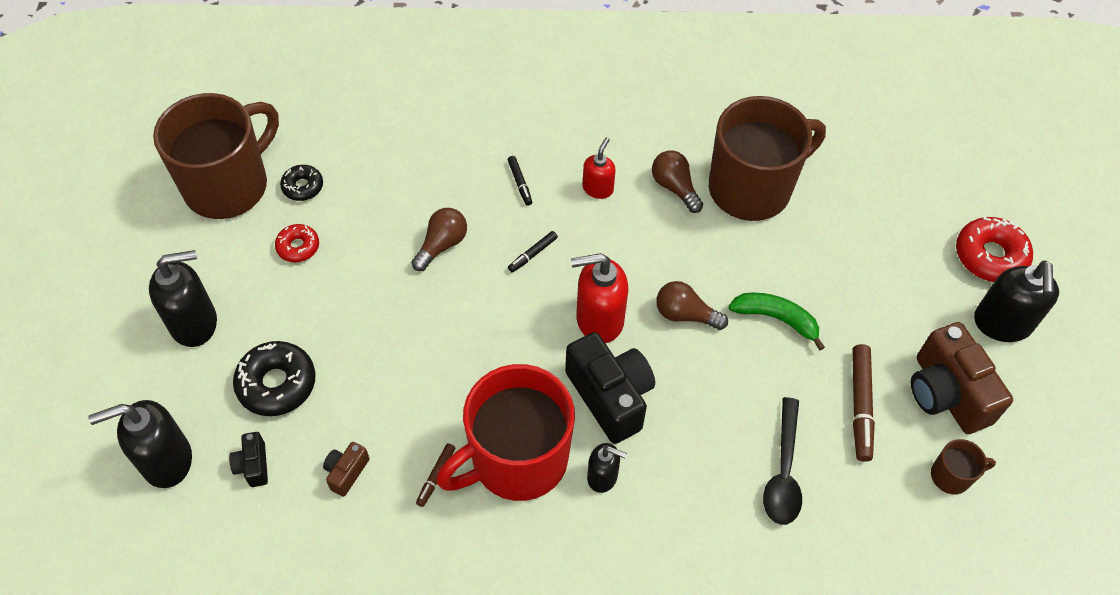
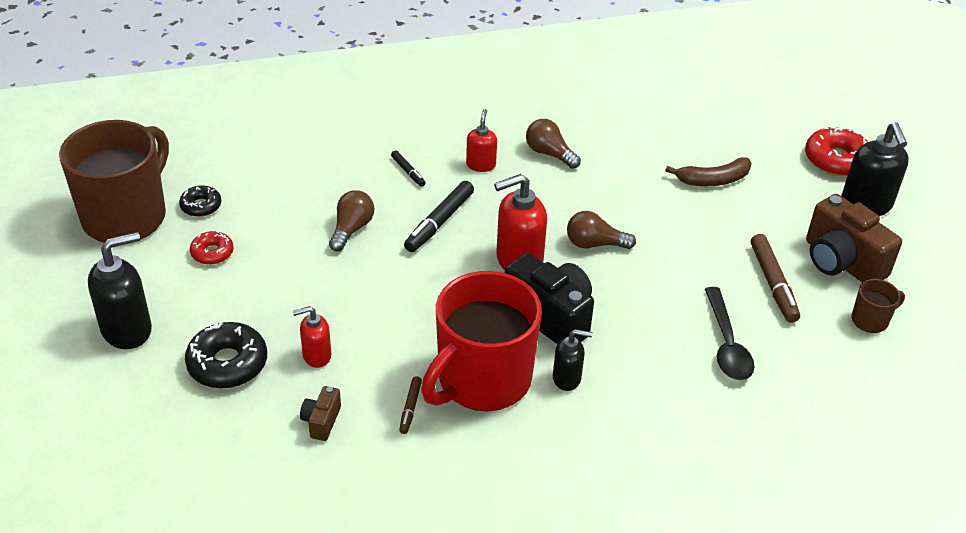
camera: 15 degrees left, 15 degrees down
(166, 460) = (134, 446): black soap dispenser -> none
(253, 465) = (226, 433): black camera -> none
(363, 393) = (316, 356): none -> red soap dispenser
(532, 254) = (439, 222): black marker -> black marker, size x1.85
(752, 188) = (617, 144): brown mug -> none
(776, 319) = (675, 233): green banana -> none
(841, 257) = (713, 180): none -> brown banana

